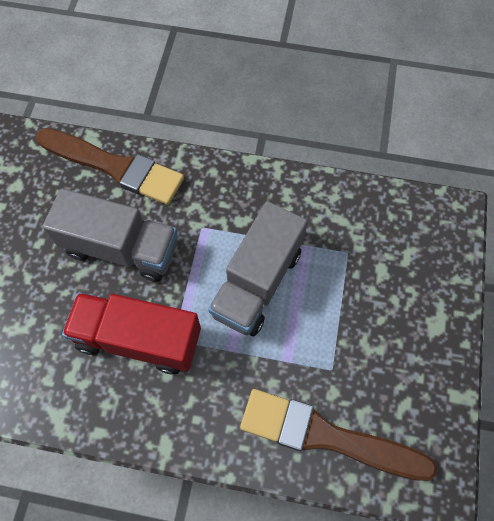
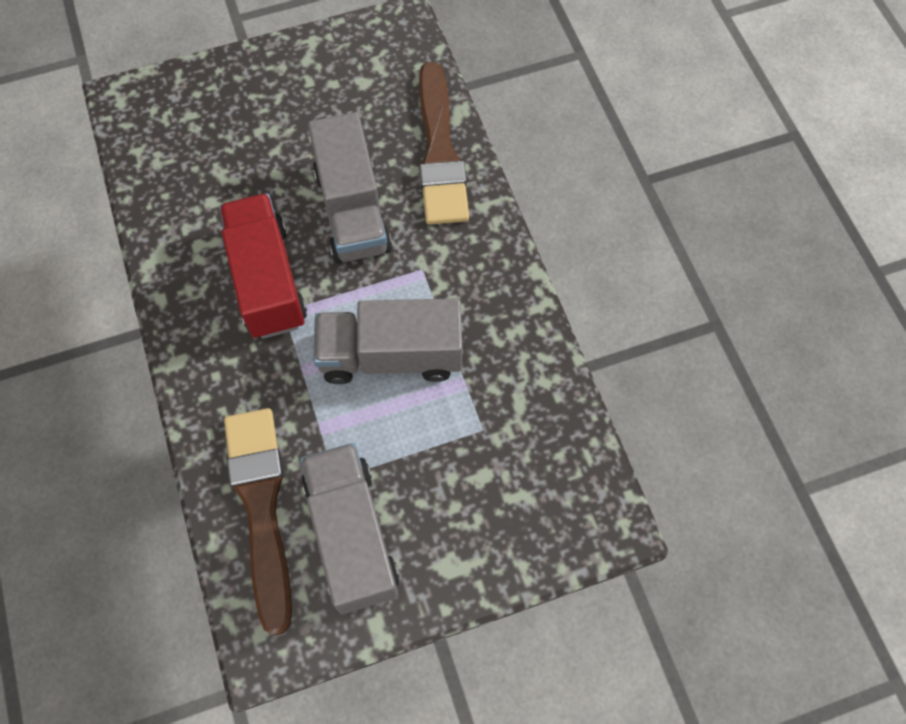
camera: 60 degrees right, 0 degrees up
(382, 380) = (352, 535): none -> grey truck

